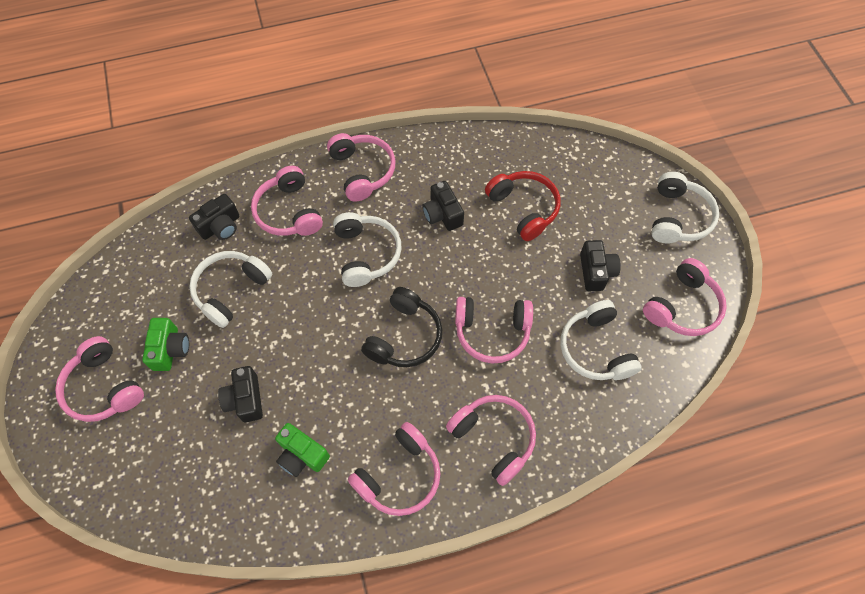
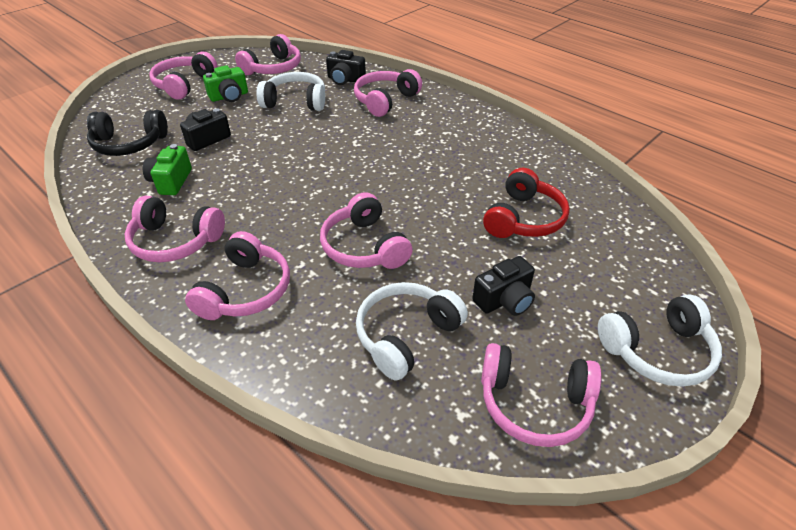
camera: 60 degrees right, 20 degrees down
(362, 171) = (458, 118): pink headphones -> pink headphones (273, 68)
(366, 254) = (382, 147): white headphones -> none
(404, 336) = (318, 195): black headphones -> black headphones (129, 144)
(442, 214) = (462, 172): black camera -> none

